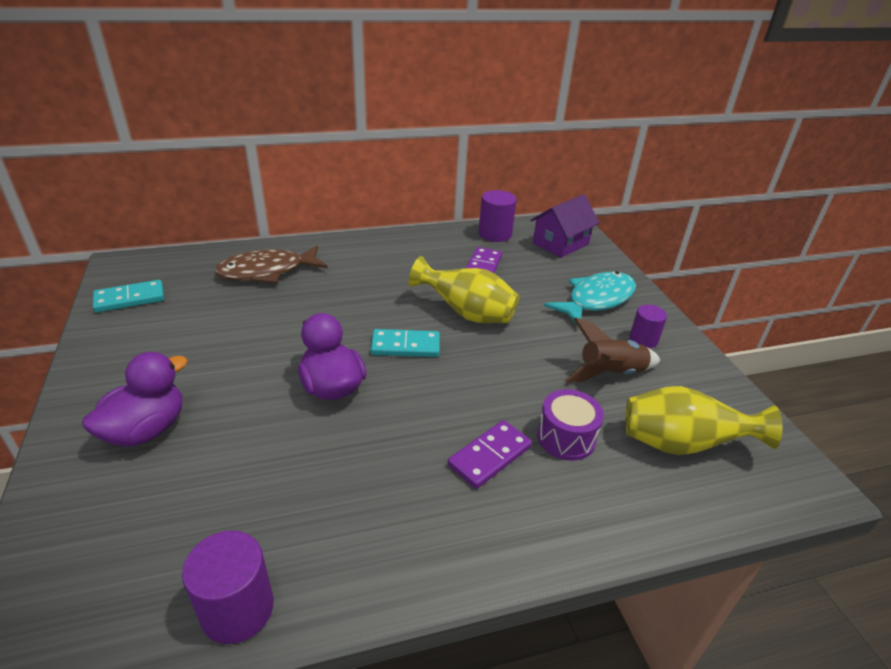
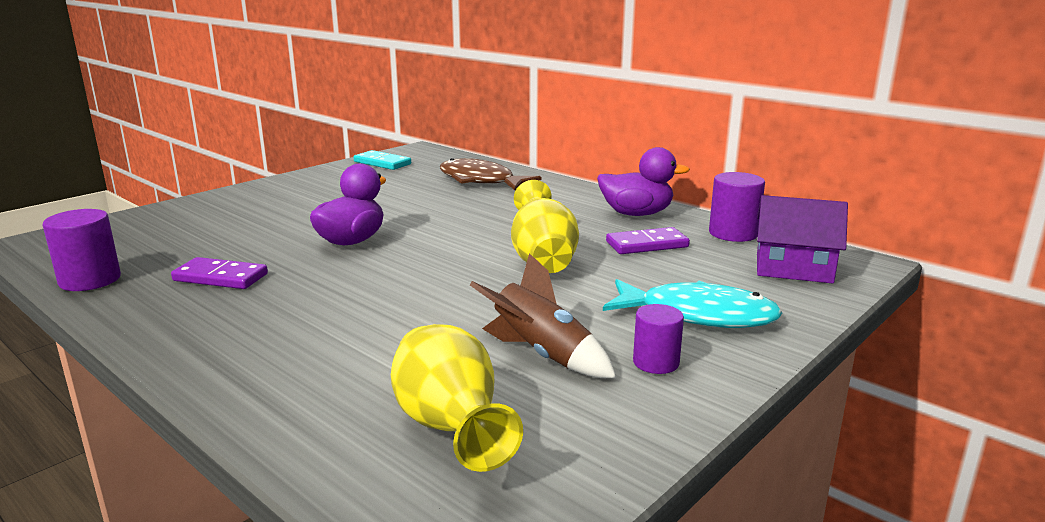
camera: 60 degrees right, 15 degrees down
(146, 430) = (245, 209): purple duck -> purple duck (636, 214)
(405, 346) = (446, 249): turquoise domino -> none
(489, 456) = (320, 321): purple domino -> purple domino (220, 277)
(566, 437) = (387, 352): purple drum -> none

